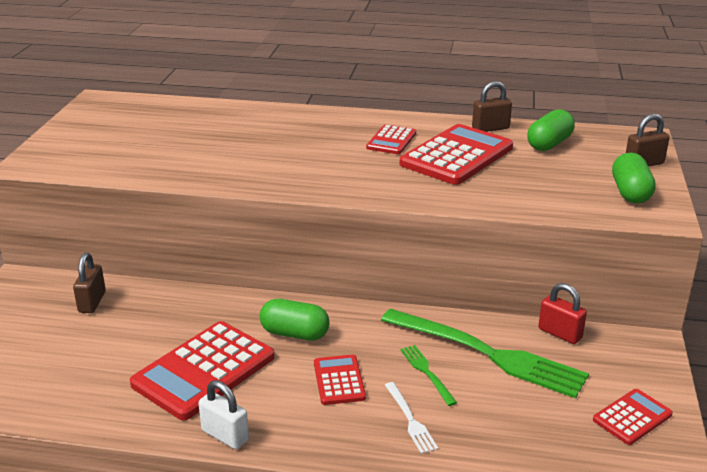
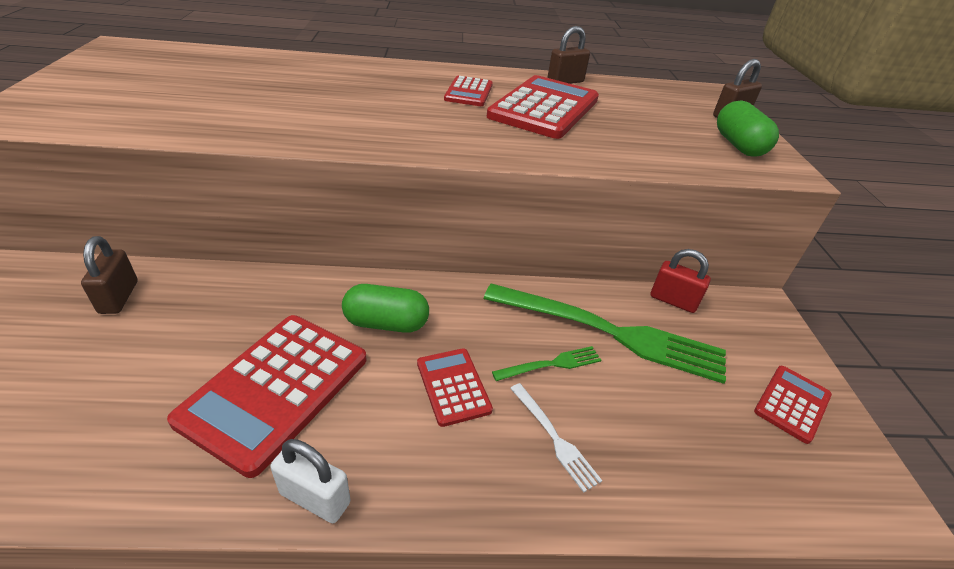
camera: 15 degrees left, 10 degrees up
(426, 372) = (552, 364): green fork -> green fork turned 105 degrees clockwise
(549, 144) = (630, 97): green capsule -> none

